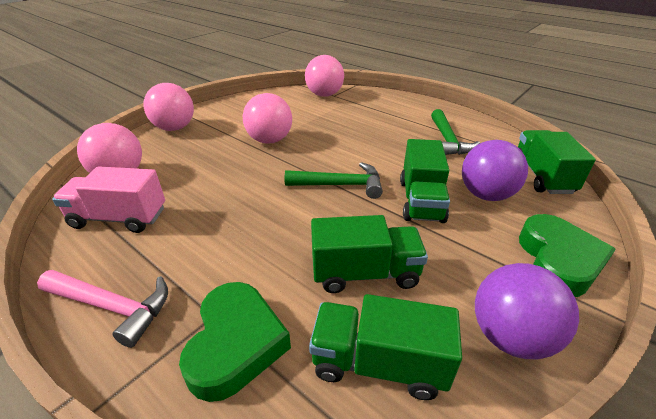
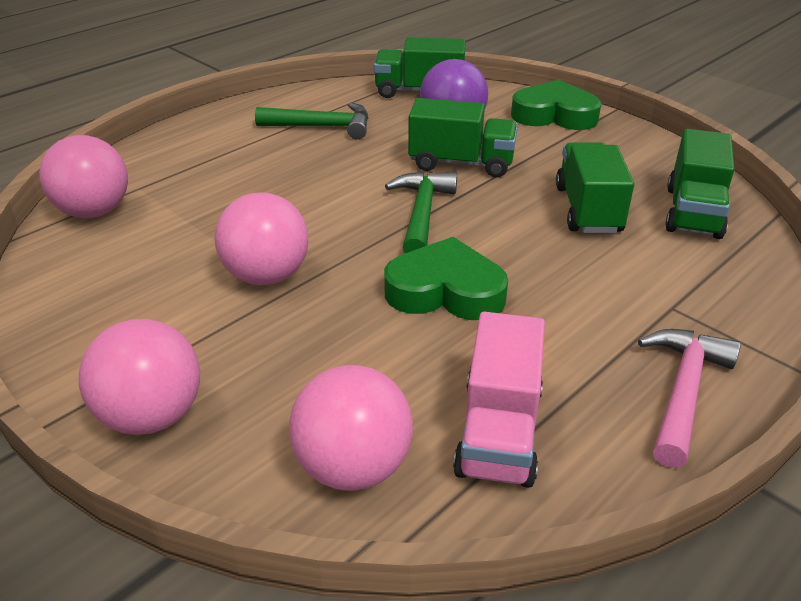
camera: 85 degrees left, 0 degrees up
(235, 344) = (701, 289): green heart -> green heart (445, 291)
(510, 336) = (646, 152): purple ball -> none

